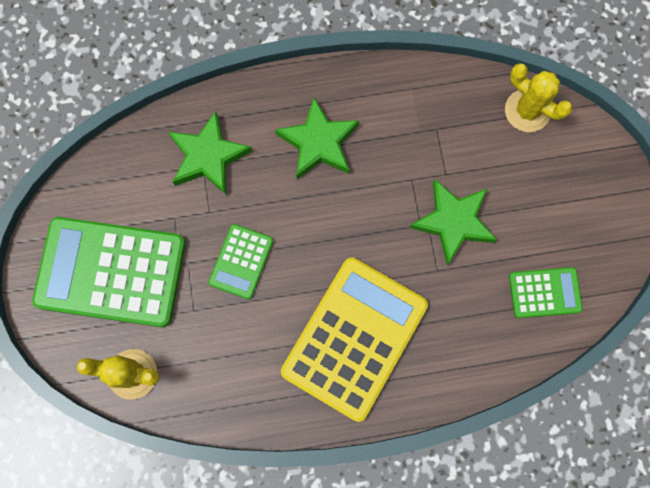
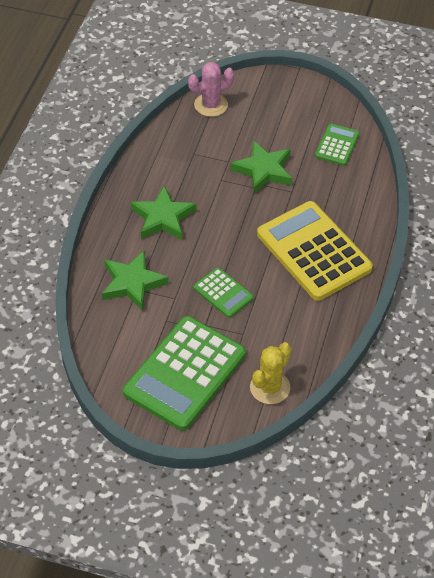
camera: 65 degrees left, 25 degrees down
(527, 111) = (211, 105): yellow cactus -> pink cactus

